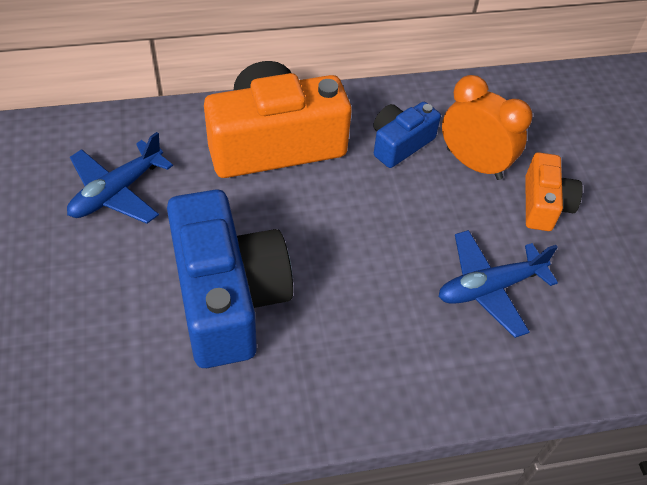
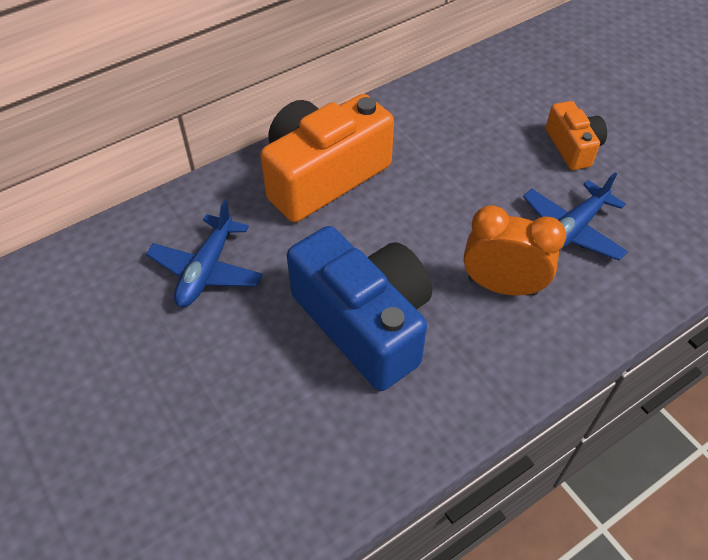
camera: 20 degrees left, 0 degrees up
(400, 143) = (429, 138): blue camera -> none
(474, 164) = (498, 134): orange clock -> orange clock (502, 286)

